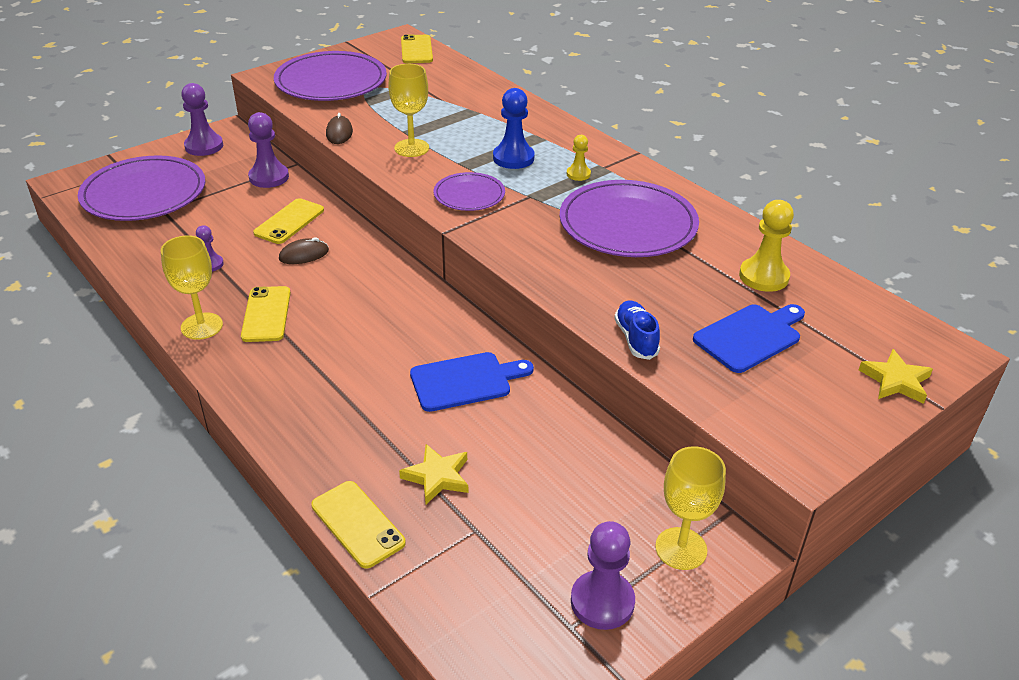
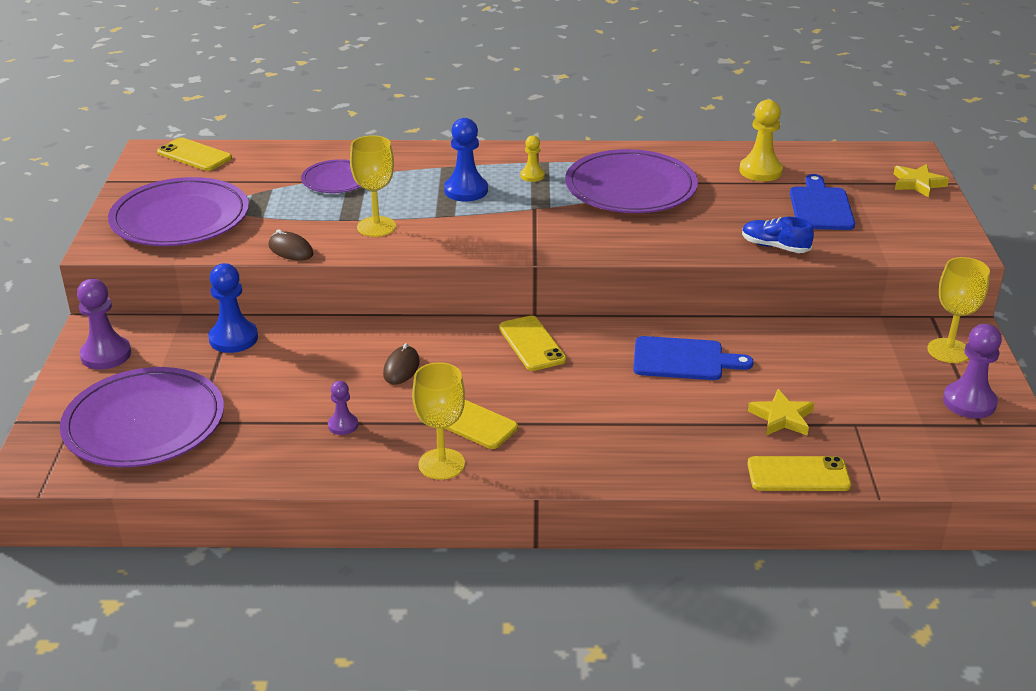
camera: 50 degrees left, 5 degrees down
(269, 177) = (233, 338): purple pawn -> blue pawn
(289, 222) = (333, 356): yellow phone -> yellow phone (532, 344)
(465, 381) = (683, 359): blue cutting board -> blue cutting board turned 75 degrees clockwise
(469, 195) = (494, 231): purple plate -> purple plate (336, 180)

